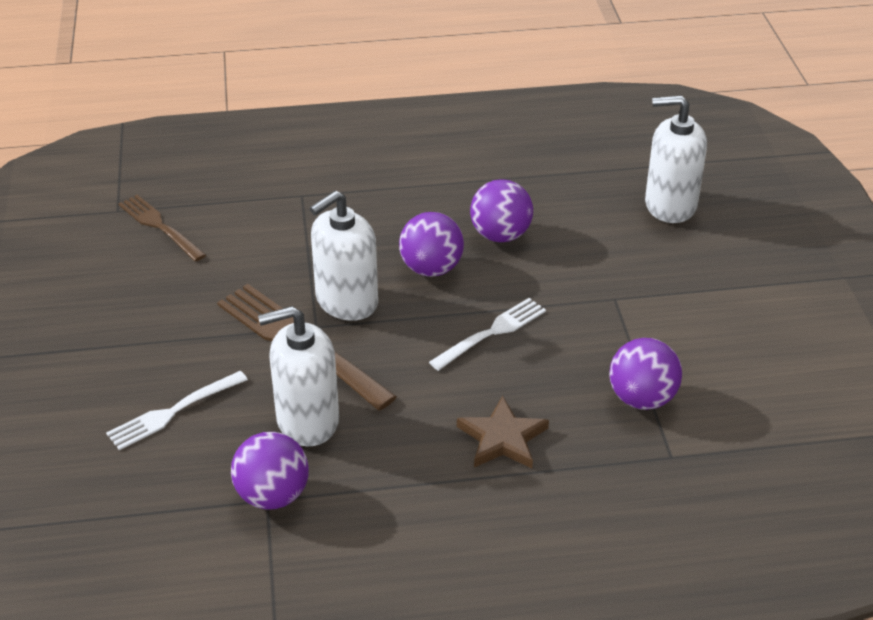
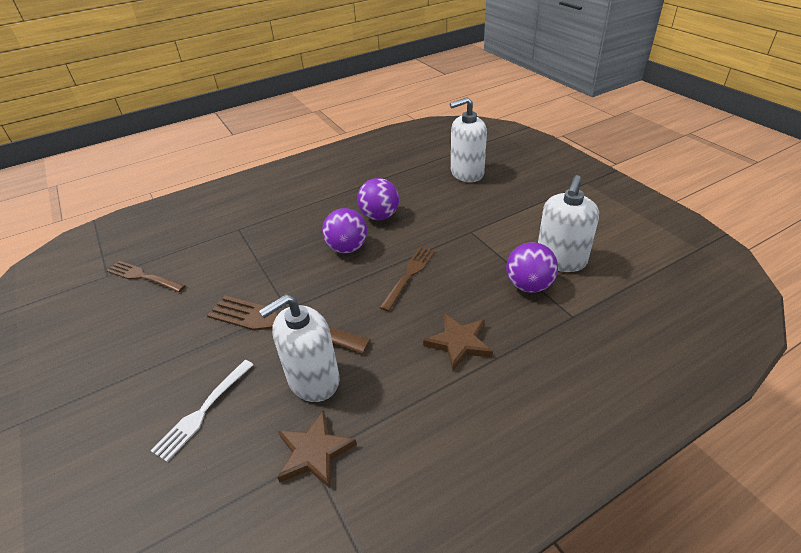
camera: 20 degrees left, 0 degrees up
(273, 495) = (314, 452): purple ball -> brown star
(346, 301) = (301, 285): white soap dispenser -> white soap dispenser (561, 260)
(491, 333) = (409, 275): white fork -> brown fork

